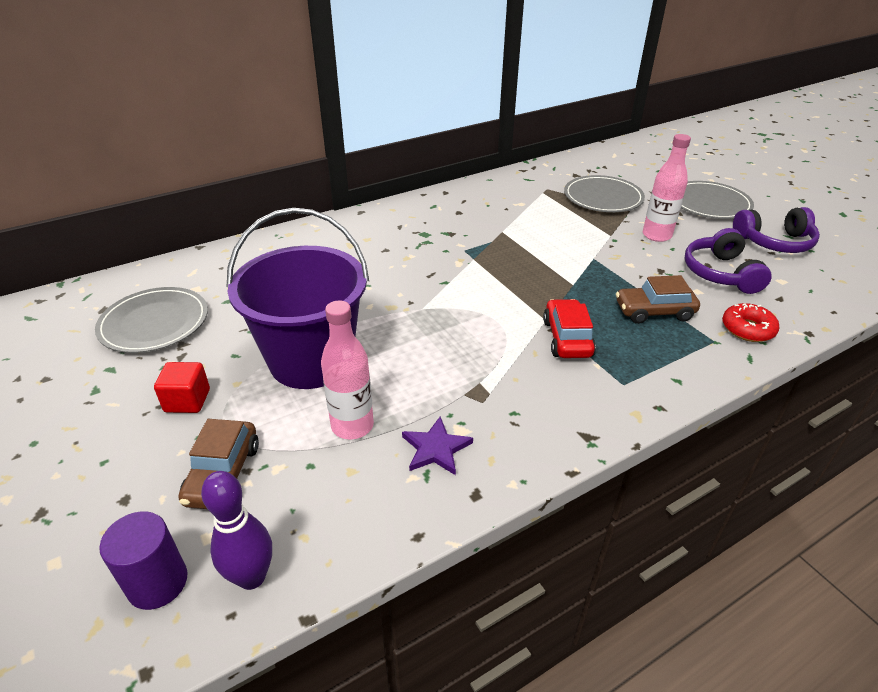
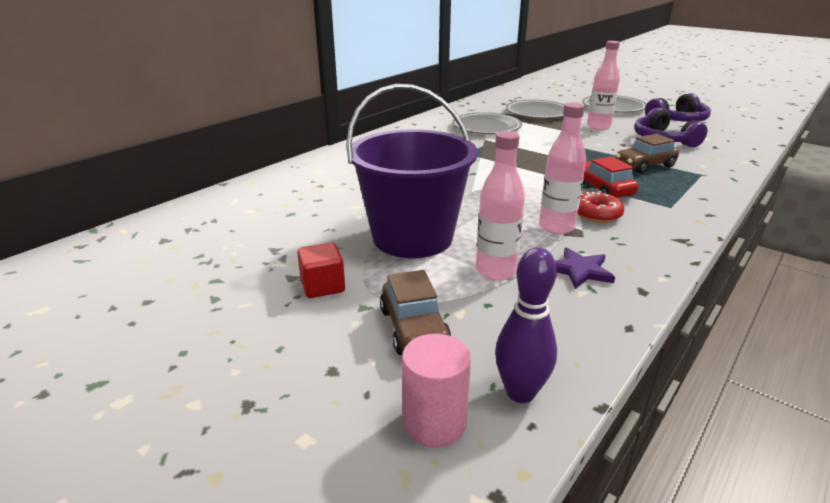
camera: 20 degrees left, 10 degrees down
(154, 323) = (230, 240): grey plate -> grey plate (486, 127)
(157, 582) = (434, 423): purple cylinder -> pink cylinder
(465, 382) = (556, 227): none -> pink bottle
(747, 329) = (714, 165): red donut -> red donut (596, 214)

